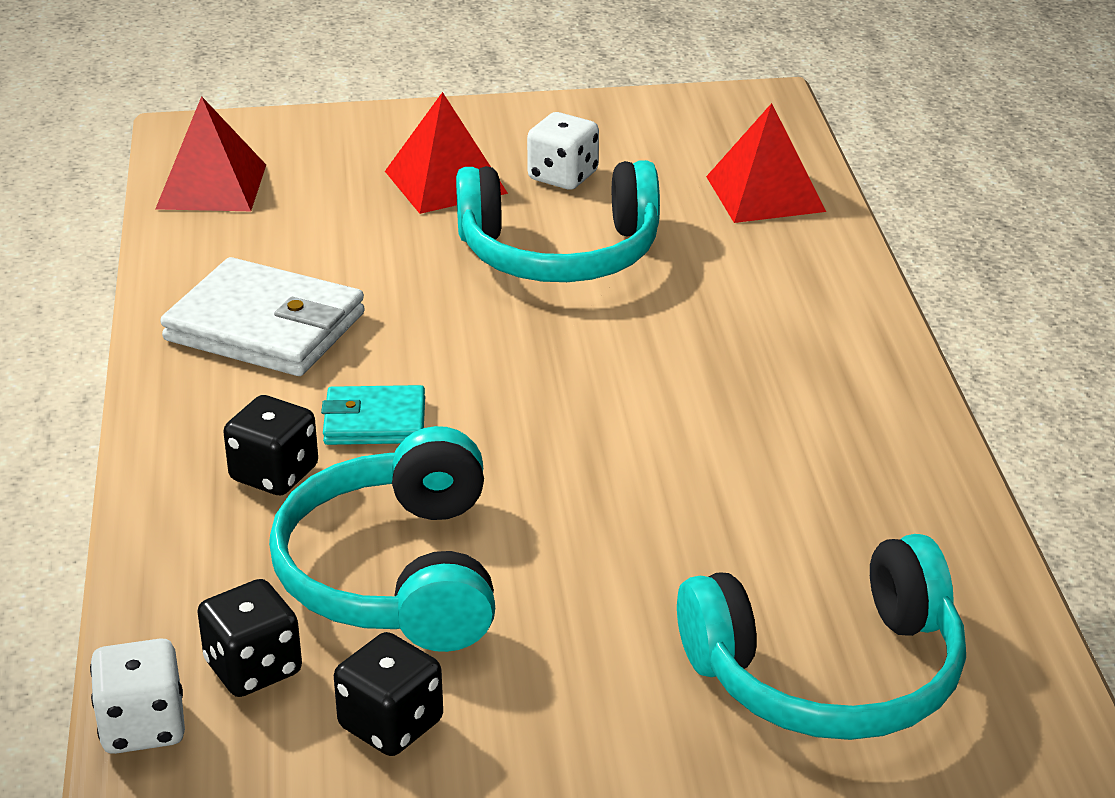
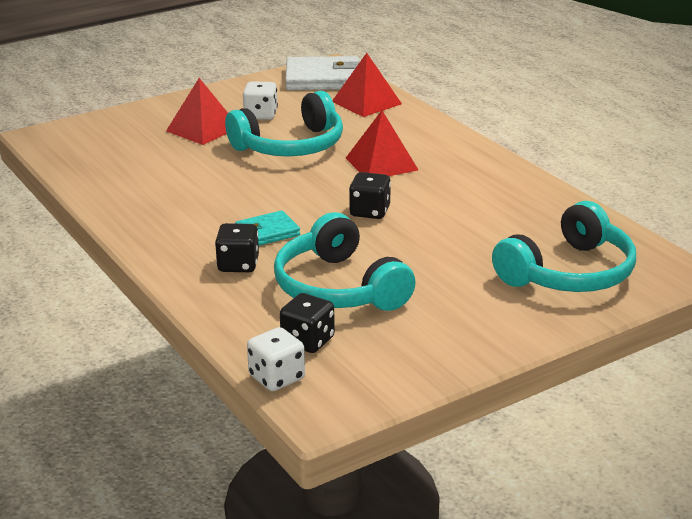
camera: 25 degrees left, 5 degrees down
(211, 186) = (77, 156): red pyramid -> red pyramid (381, 164)
(265, 327) = (170, 208): white wallet -> white wallet (323, 79)
(391, 724) = (395, 343): black dice -> black dice (370, 212)

